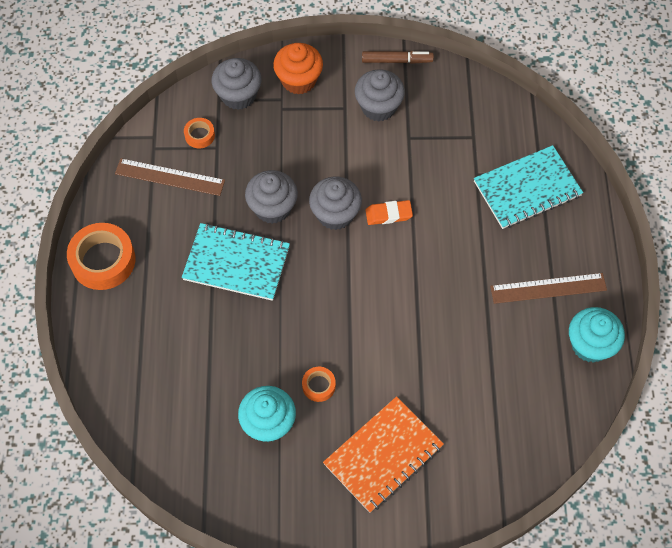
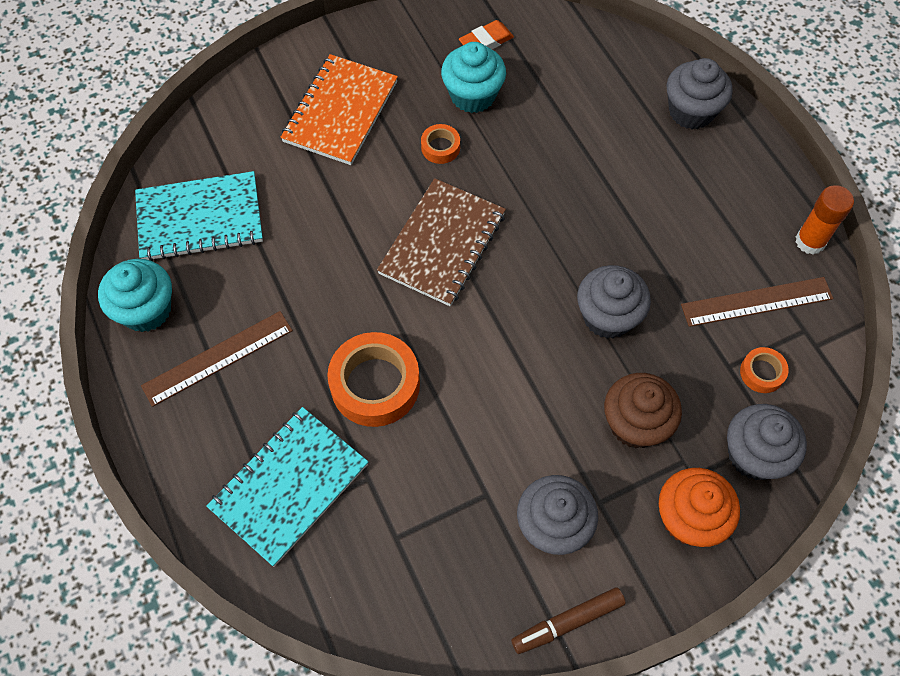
camera: 155 degrees right, 0 degrees up
(103, 200) = (810, 241): none -> orange glue stick
(103, 260) = (755, 176): orange tape -> orange tape (375, 384)
(236, 263) = (607, 234): turquoise notebook -> turquoise notebook (200, 219)
(297, 139) = (635, 424): none -> brown cupcake
(335, 214) = (526, 341): grey cupcake -> grey cupcake (691, 111)
(356, 305) = (442, 244): none -> brown notebook
(388, 214) = (459, 369): orange eraser -> orange eraser (486, 41)

